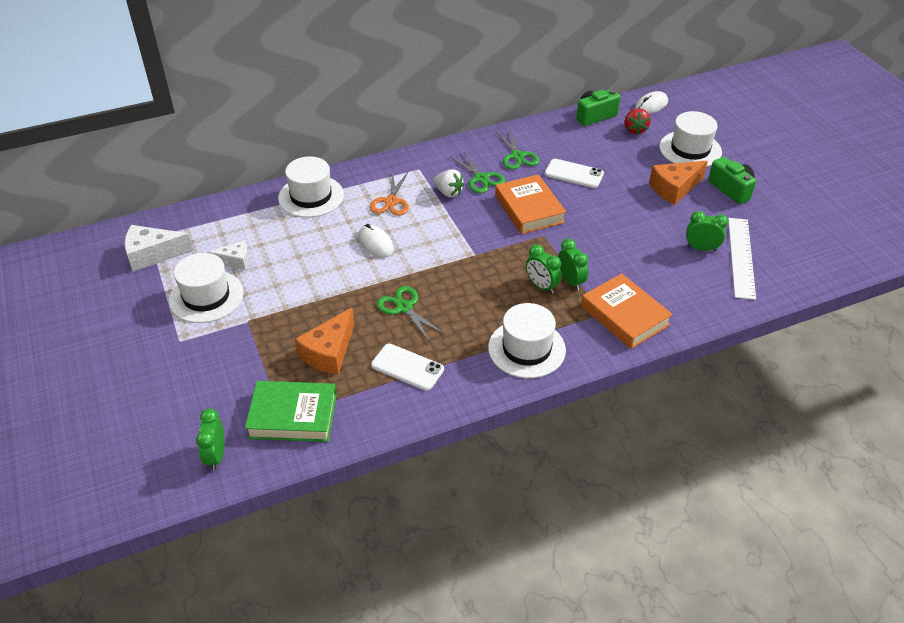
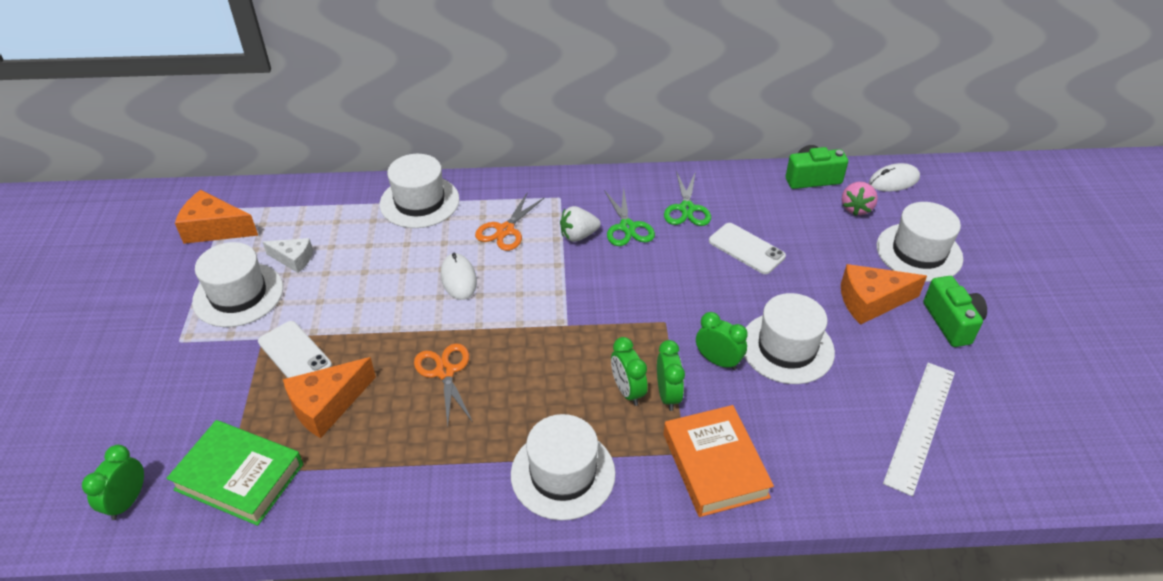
camera: 20 degrees right, 0 degrees up
(152, 254) = (215, 229): white cheese -> orange cheese
(404, 308) = (445, 372): green scissors -> orange scissors
(407, 367) = (404, 454): white phone -> white phone (294, 353)
(448, 192) = (578, 235): white strawberry -> white strawberry turned 105 degrees clockwise
(529, 209) = (665, 282): orange book -> none
(634, 231) = (787, 348): none -> white hat
(635, 130) = (856, 208): red strawberry -> pink strawberry
(701, 248) = (869, 397): green clock -> green clock (718, 361)

